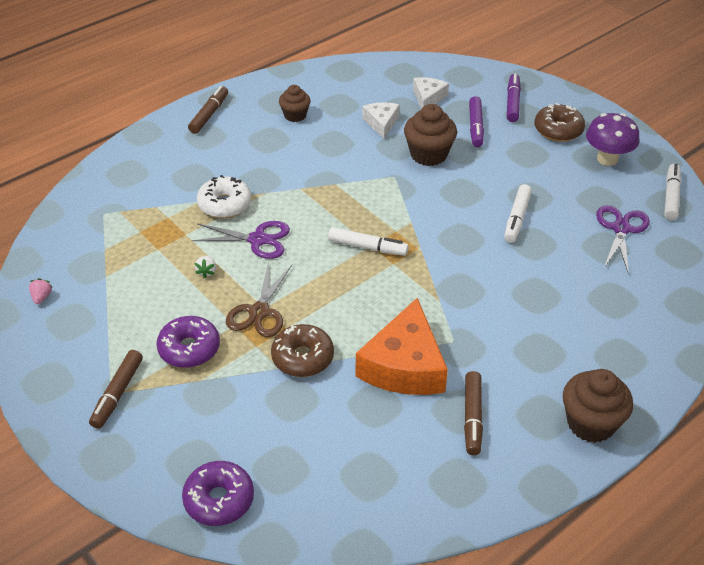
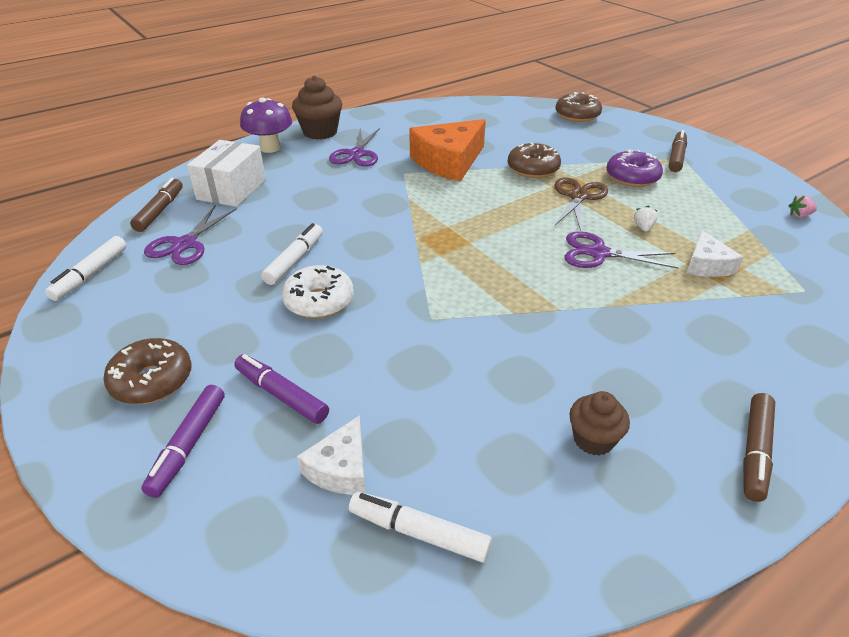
camera: 175 degrees left, 5 degrees down
(42, 297) = (799, 215): pink strawberry -> pink strawberry turned 75 degrees clockwise
(219, 499) = (577, 115): purple donut -> brown donut
(224, 204) = (654, 293): white donut -> white donut (319, 301)
(367, 247) = (474, 241): white marker -> white marker (419, 532)
(381, 123) = (438, 412): white cheese -> white cheese (707, 265)
(404, 366) = (448, 161): orange cheese -> orange cheese turned 150 degrees counterclockwise
(428, 154) = (374, 348): brown cupcake -> none
(472, 417) = (403, 137): brown marker -> brown marker (160, 211)
(475, 126) = (281, 395): purple marker -> purple marker turned 60 degrees counterclockwise
(521, 374) = (356, 154): none -> purple scissors
(607, 159) = (121, 327): purple mushroom -> purple mushroom (270, 148)
(630, 301) = (231, 189): none -> white box

